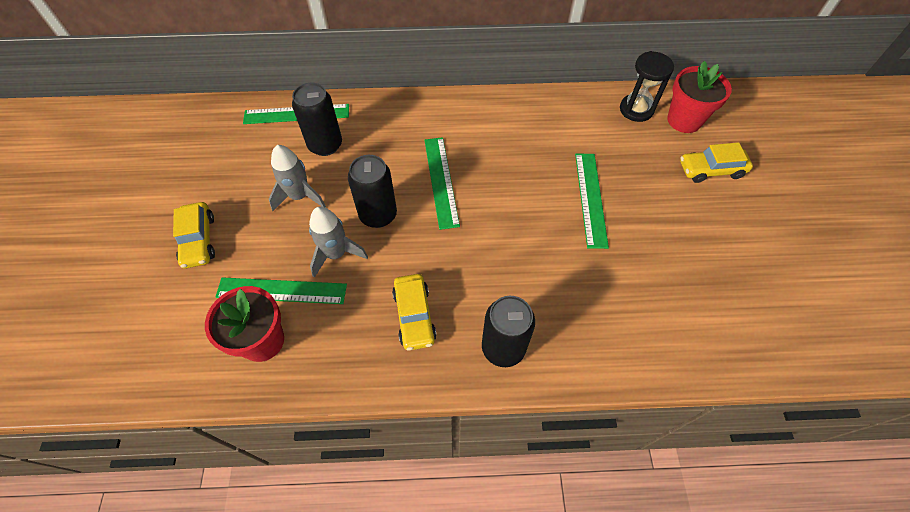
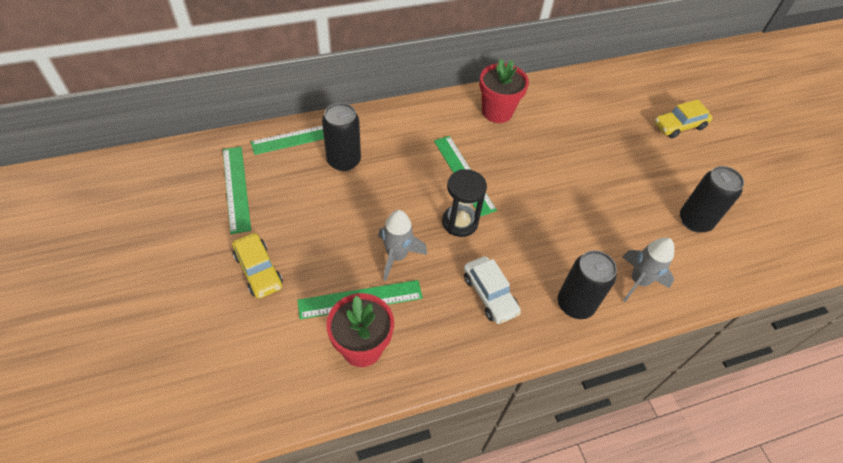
camera: 20 degrees left, 5 degrees down
(300, 196) = (340, 211): grey rocket -> grey rocket (638, 281)
(378, 215) = (420, 214): black can -> black can (694, 221)
(414, 316) = (490, 294): yellow car -> white car
(590, 199) = (595, 166): green ruler -> green ruler (236, 188)
(636, 109) = (602, 86): black hourglass -> black hourglass (460, 222)
(684, 120) = (643, 89): red flower pot -> red flower pot (497, 112)

